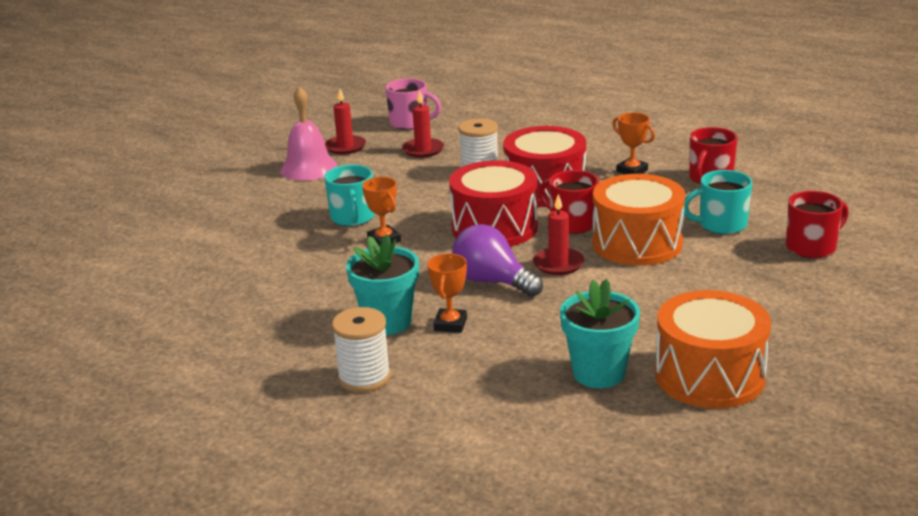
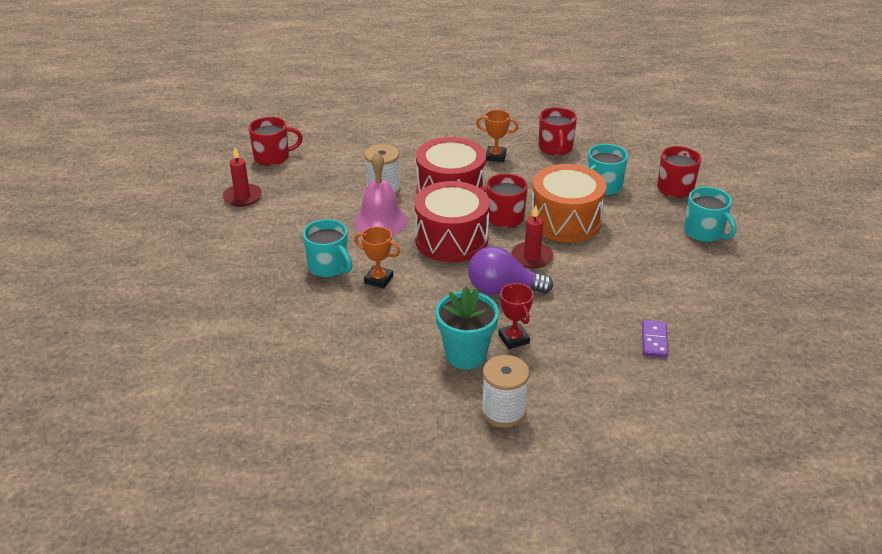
camera: 35 degrees left, 10 degrees up
(308, 168) = (233, 228): pink bell -> pink bell (380, 221)
(410, 123) = (273, 157): pink mug -> red mug
(423, 150) = (314, 181): red candle -> none
(450, 324) = (513, 339): orange trophy -> red trophy
(598, 373) = (654, 340): turquoise flower pot -> purple domino
(709, 376) = (720, 315): orange drum -> none
(793, 297) = (704, 232): none -> turquoise mug

